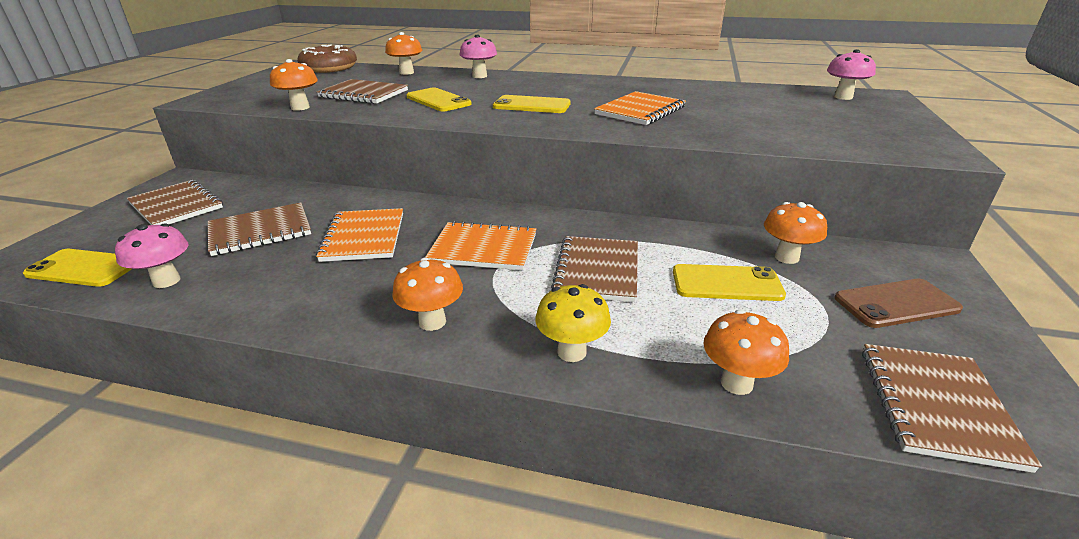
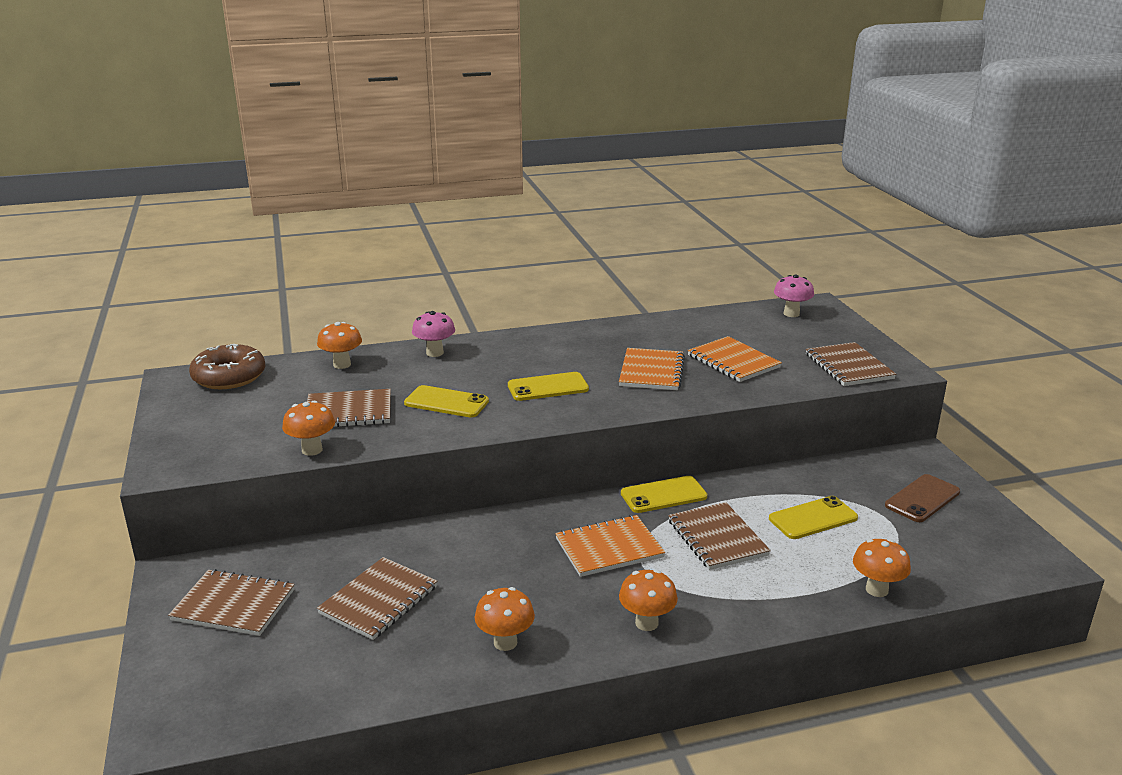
camera: 30 degrees left, 5 degrees down
(84, 268) = (258, 698): yellow phone -> yellow phone (663, 495)
(166, 281) = (368, 676): pink mushroom -> none
(364, 237) = (490, 572): orange notebook -> orange notebook (733, 361)
(572, 352) = (764, 607): yellow mushroom -> none
(786, 257) = (833, 482): orange mushroom -> orange mushroom (505, 642)
(937, 405) = (982, 562): brown notebook -> brown notebook (848, 366)

